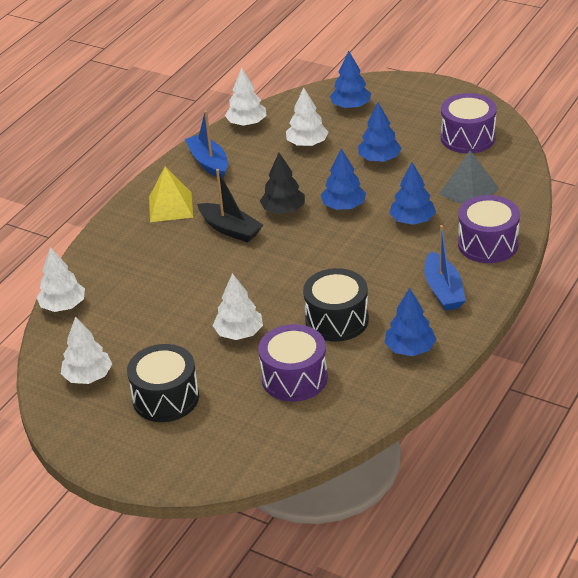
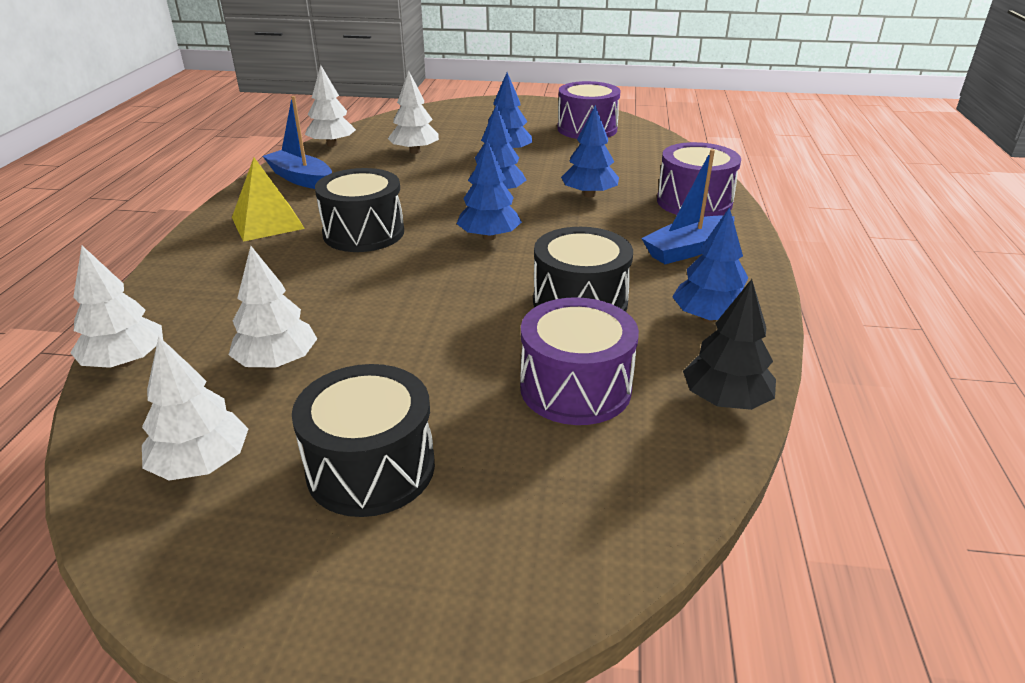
camera: 25 degrees left, 5 degrees down
(230, 229) = (363, 233): black boat -> black drum
(239, 333) = (447, 344): white tree -> white tree (277, 362)
(283, 210) = (424, 206): black tree -> black tree (725, 400)
(351, 106) = (444, 121): blue tree -> blue tree (489, 237)
(443, 290) = (688, 250): blue boat -> blue boat turned 90 degrees clockwise
(469, 191) = (628, 165): grey pyramid -> none

